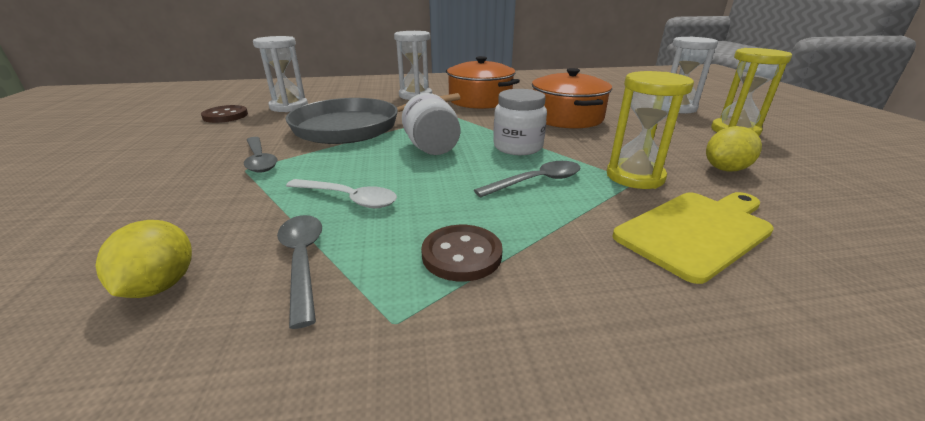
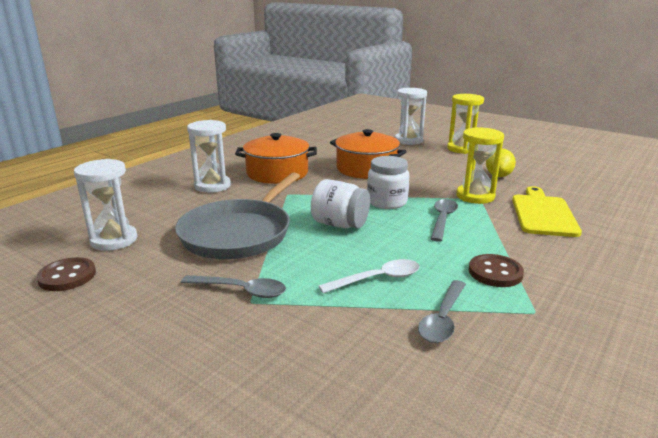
camera: 45 degrees left, 5 degrees down
(160, 285) = (411, 375): yellow lemon -> none
(302, 261) = (443, 319): grey spoon -> grey spoon turned 90 degrees counterclockwise

